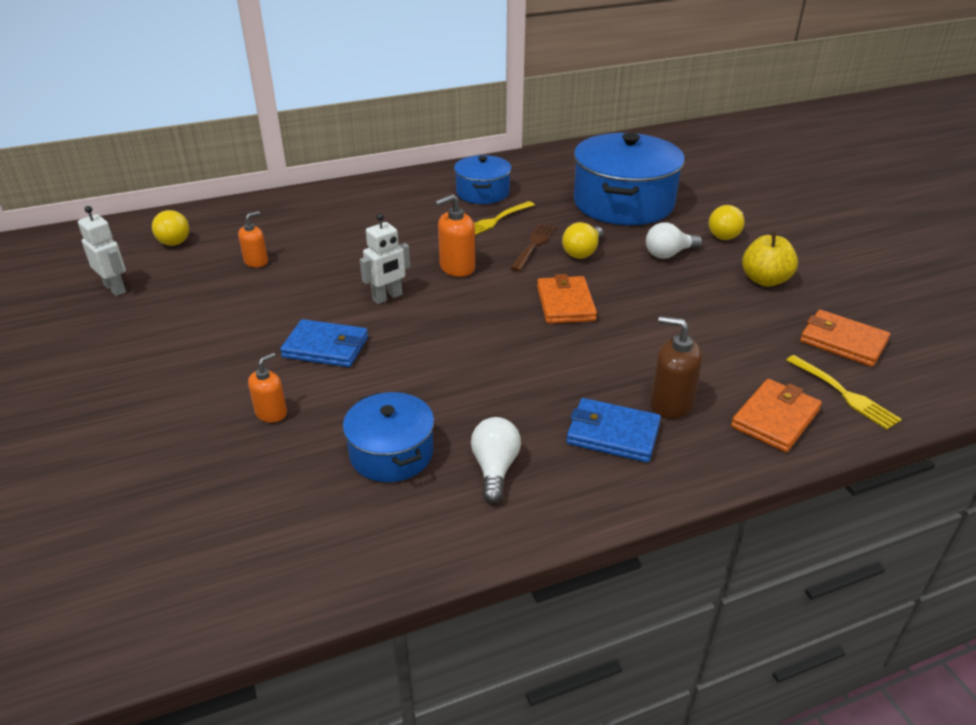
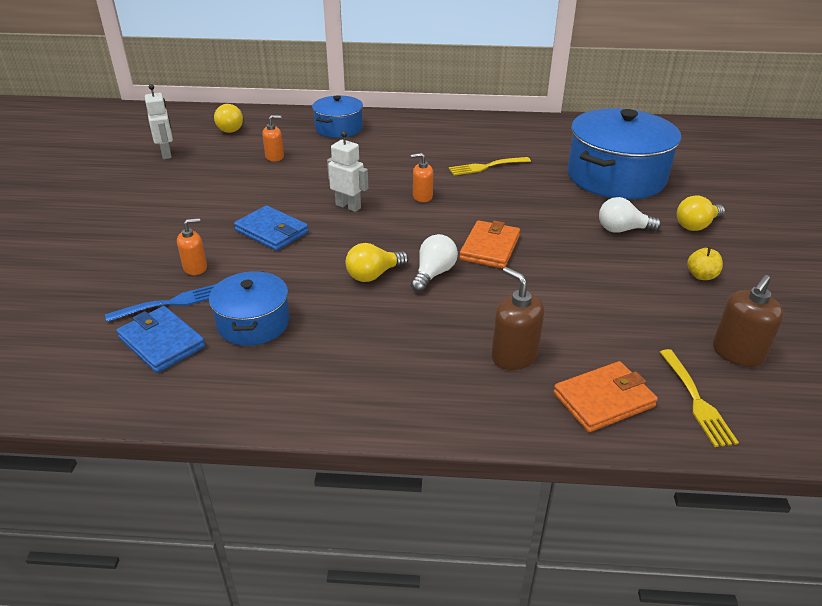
camera: 25 degrees right, 0 degrees up
(276, 462) = (170, 303): none -> blue fork
(387, 297) = (348, 206): white robot -> white robot turned 135 degrees counterclockwise
(457, 267) = (422, 197): orange soap dispenser -> orange soap dispenser, size x0.66
(482, 192) = (494, 142): blue pot -> blue pot (339, 128)
(495, 468) = (320, 360): white light bulb -> white light bulb (433, 274)
(533, 246) = (502, 194): brown fork -> none
(582, 252) = (542, 209): yellow light bulb -> yellow light bulb (374, 275)
(613, 434) = (440, 365): blue wallet -> blue wallet (161, 342)
(764, 280) = (701, 276): yellow apple -> yellow apple, size x0.62
(843, 342) = (737, 353): orange wallet -> brown soap dispenser

